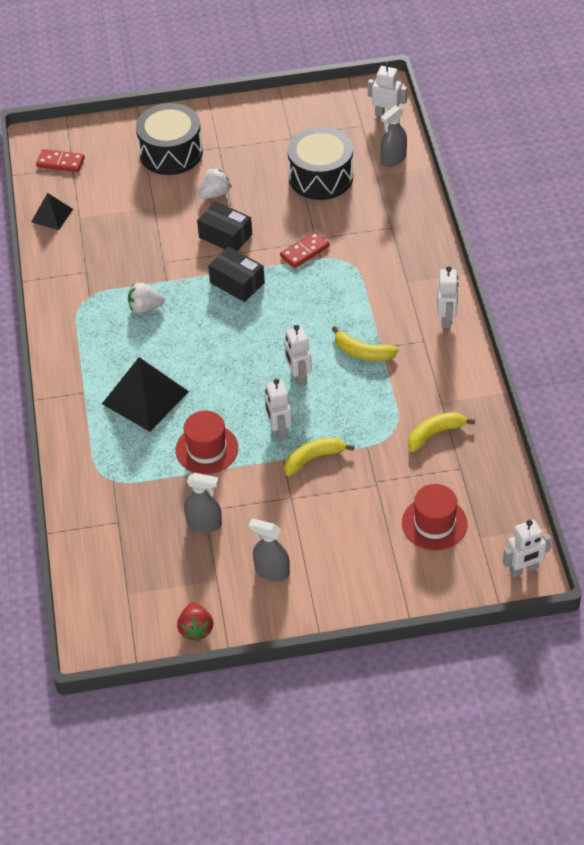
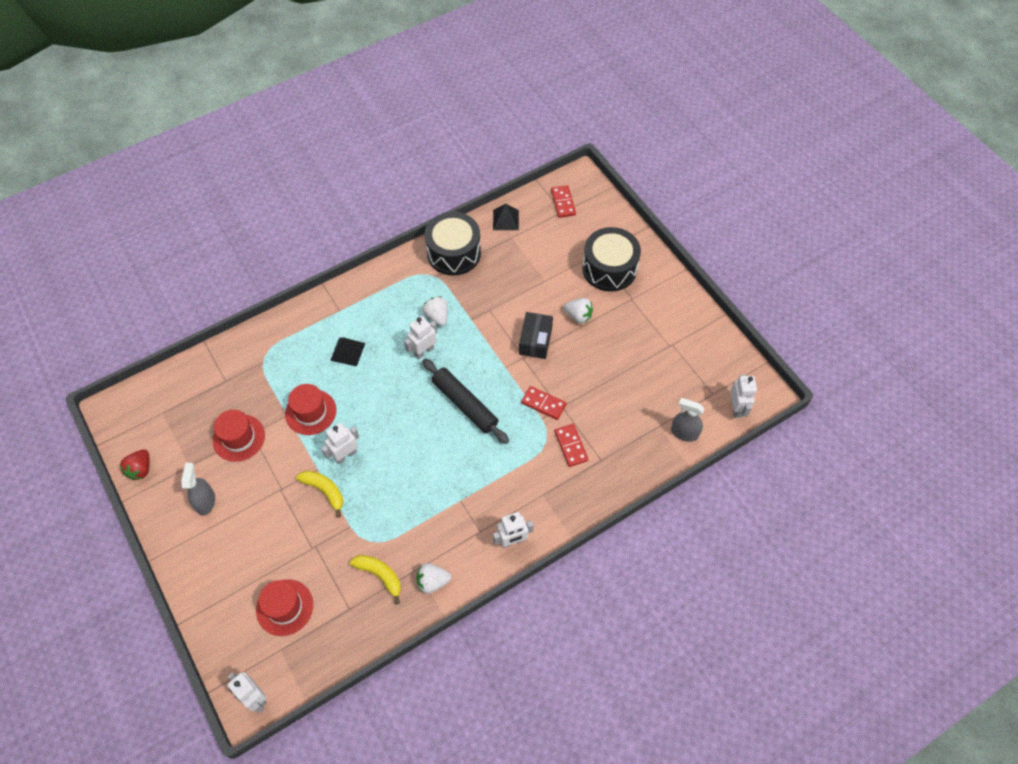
camera: 65 degrees right, 10 degrees up
(145, 397) = (347, 351): black pyramid -> black pyramid, size x0.55
(196, 629) = (141, 469): red strawberry -> red strawberry turned 45 degrees counterclockwise
(204, 523) = (239, 438): grey spray bottle -> red hat
(237, 283) = (488, 368): black box -> none
(270, 314) = (465, 404): none -> black rolling pin
(298, 377) = (405, 449): white robot -> white robot (424, 351)
(321, 177) = (634, 384): black drum -> black drum (454, 253)
(362, 352) = (449, 487): yellow banana -> none
(364, 245) = (571, 446): none -> red domino
(461, 393) = (432, 581): none -> white strawberry

